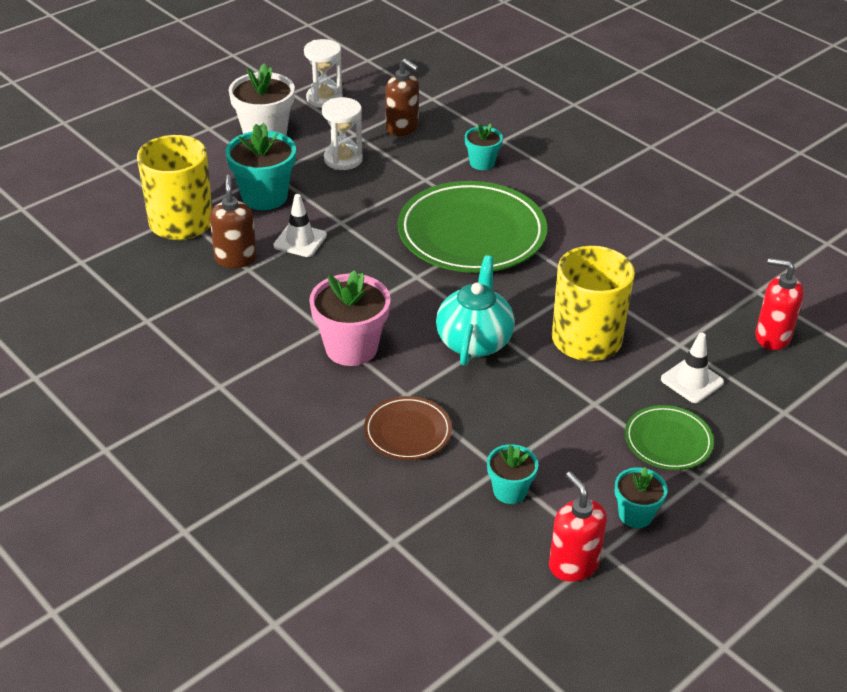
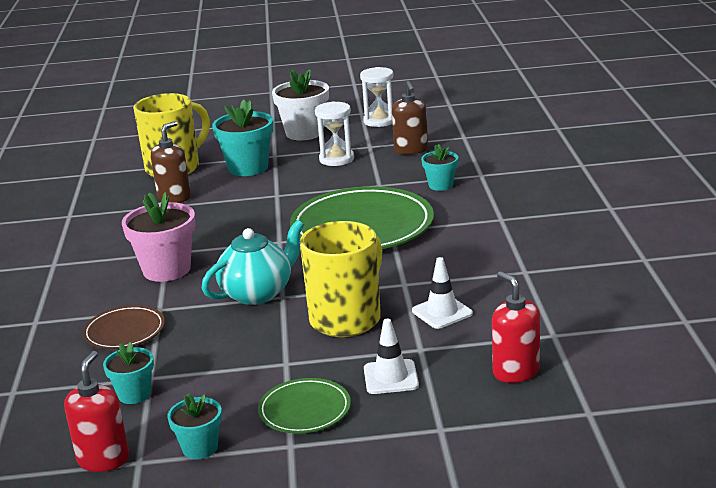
camera: 40 degrees right, 15 degrees down
(300, 240) = (232, 198): white traffic cone -> white traffic cone (442, 312)

